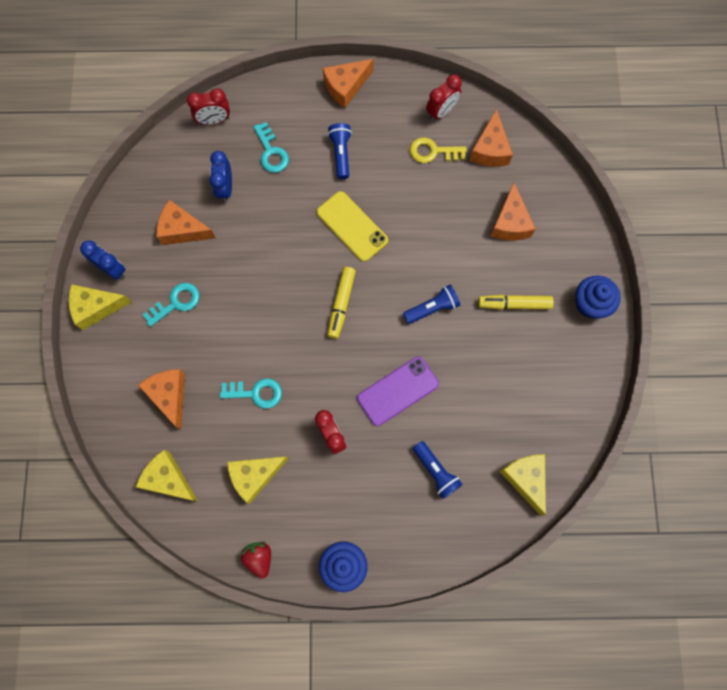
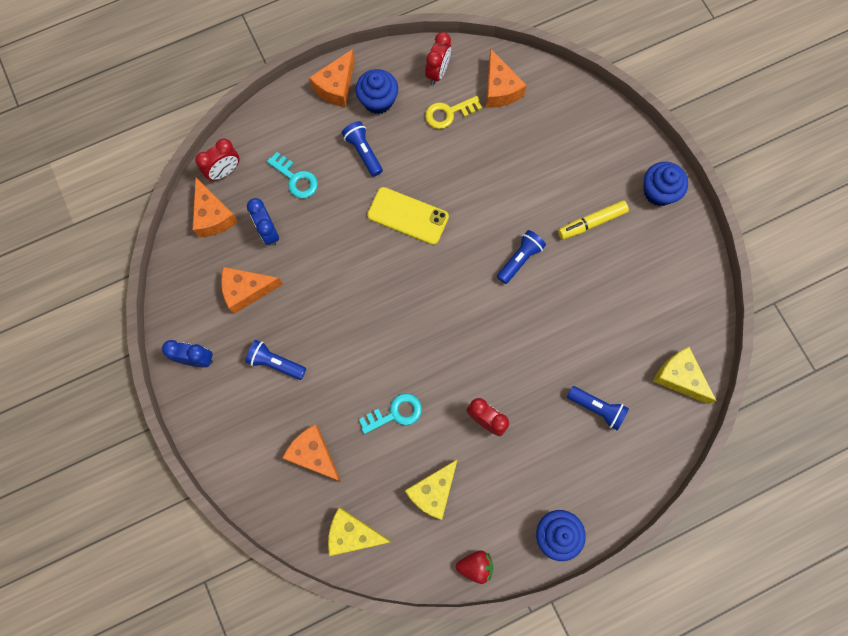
camera: 25 degrees left, 0 degrees up
(96, 308) = (199, 403): yellow cheese -> none
(176, 303) = (276, 363): turquoise key -> blue flashlight
(259, 558) = (475, 566): red strawberry -> red strawberry turned 135 degrees clockwise
(341, 304) = (434, 294): yellow marker -> none
(376, 114) = (378, 100): none -> blue cupcake
(398, 391) = (526, 350): purple phone -> none
(510, 222) = (551, 149): orange cheese -> orange cheese (213, 216)

